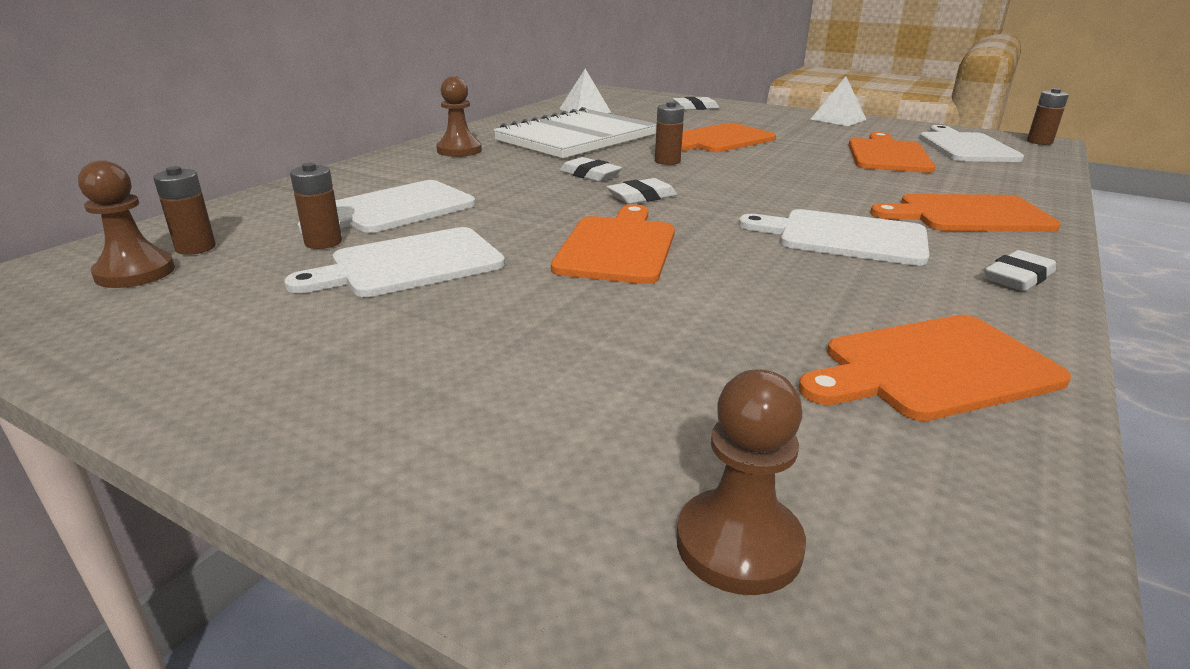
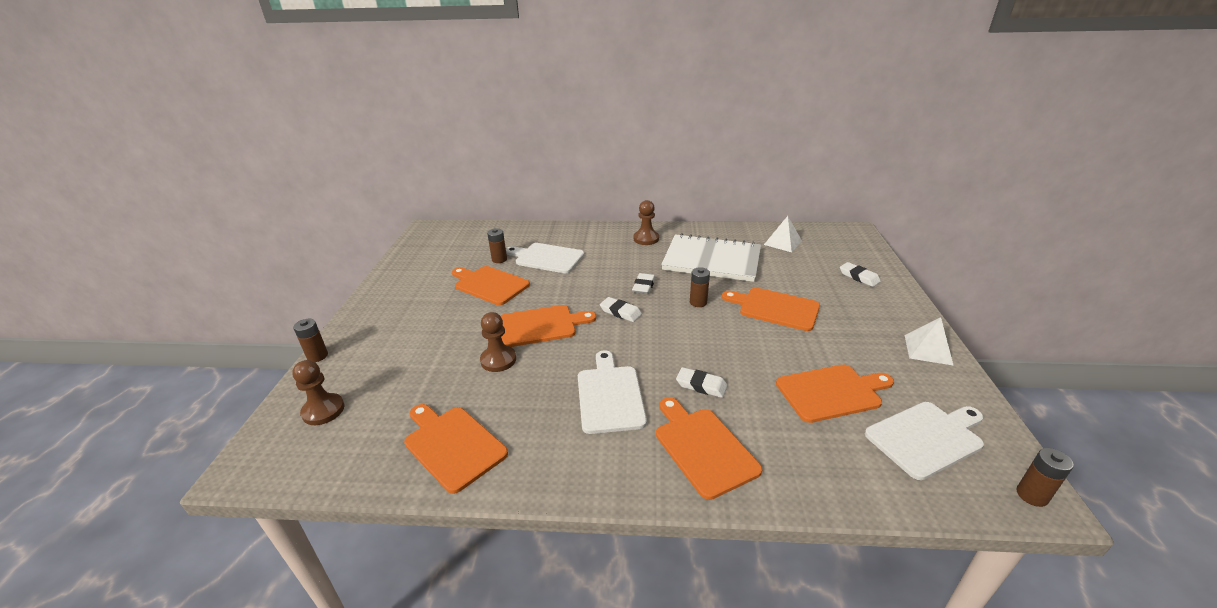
camera: 65 degrees right, 5 degrees up
(135, 272) = (453, 242): brown pawn -> brown pawn (498, 360)
(196, 248) = (479, 240): brown battery -> brown battery (317, 356)
(410, 264) = (489, 285): white cutting board -> orange cutting board
(1018, 277) = (589, 475): white eraser -> white eraser (701, 385)

